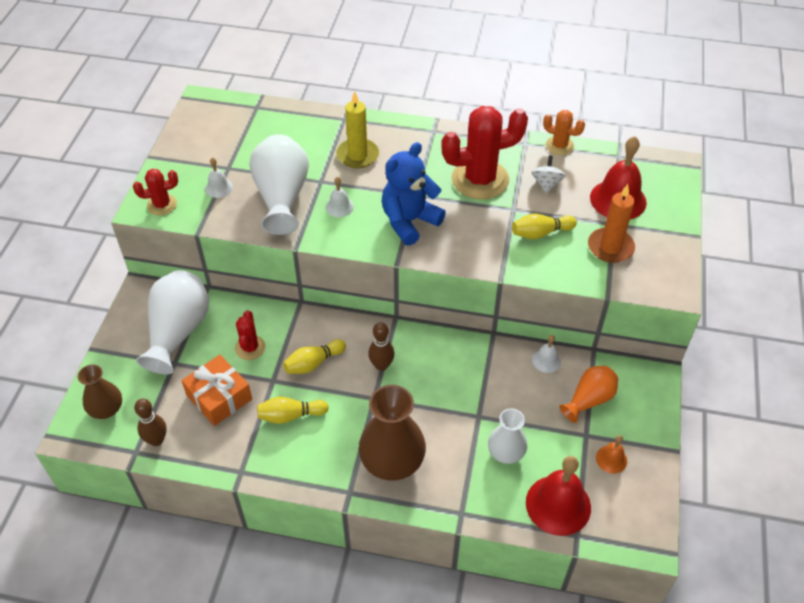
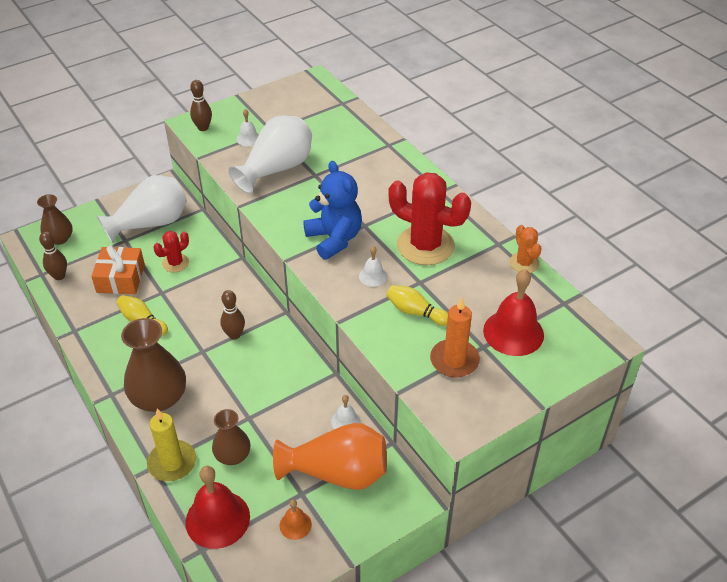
camera: 45 degrees right, 5 degrees down
(162, 205) = (203, 128): red cactus -> brown bowling pin
(313, 363) = (197, 301): yellow bowling pin -> none
(339, 207) = (303, 199): white bell -> white bell (373, 276)
(357, 155) = (363, 174): yellow candle -> yellow candle (172, 463)
(409, 221) = (334, 239): blue teddy bear -> blue teddy bear turned 60 degrees clockwise
(506, 452) = (233, 455): white vase -> brown vase
(546, 184) = (472, 282): white spinning top -> none
(589, 400) = (337, 473): orange vase -> orange vase, size x1.68

